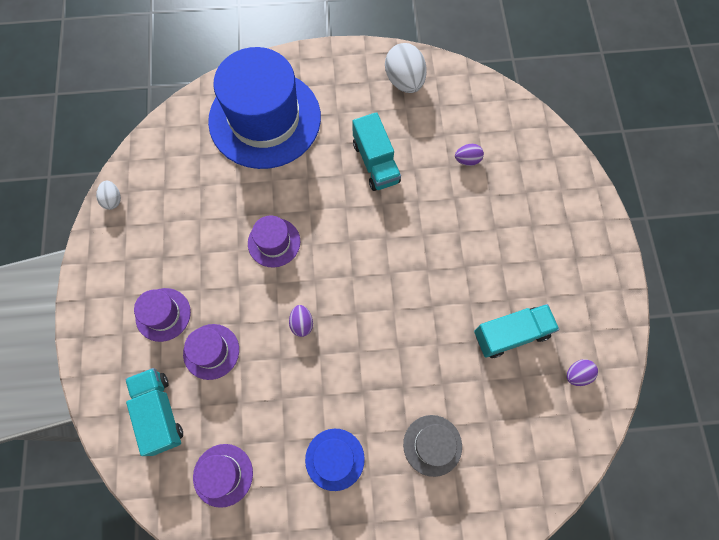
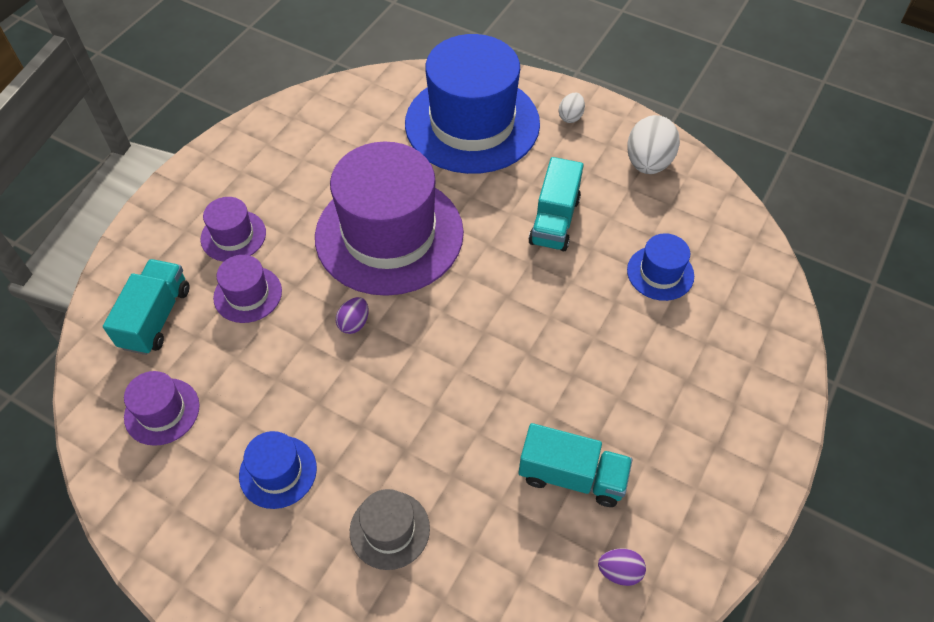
camera: 35 degrees right, 15 degrees down
(113, 200) = (274, 117): white egg -> white egg (570, 117)
(274, 242) = (389, 234): purple hat -> purple hat, size x2.29
(467, 160) = (660, 273): purple egg -> blue hat

